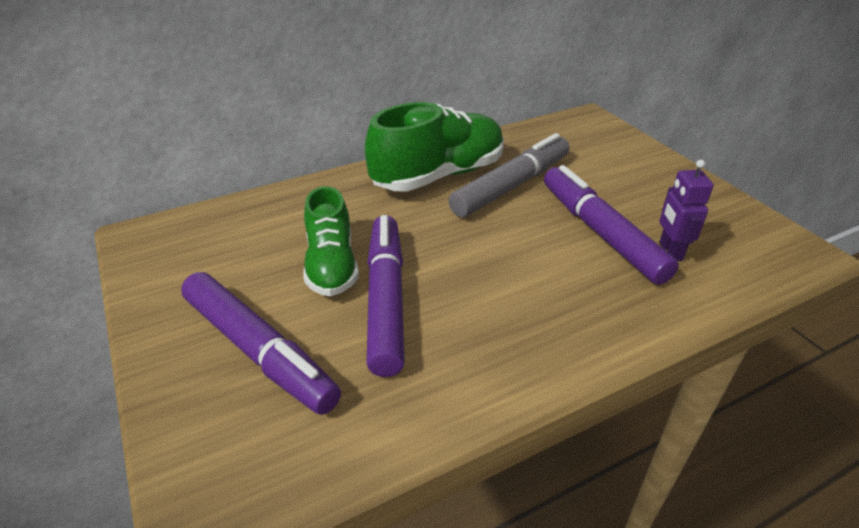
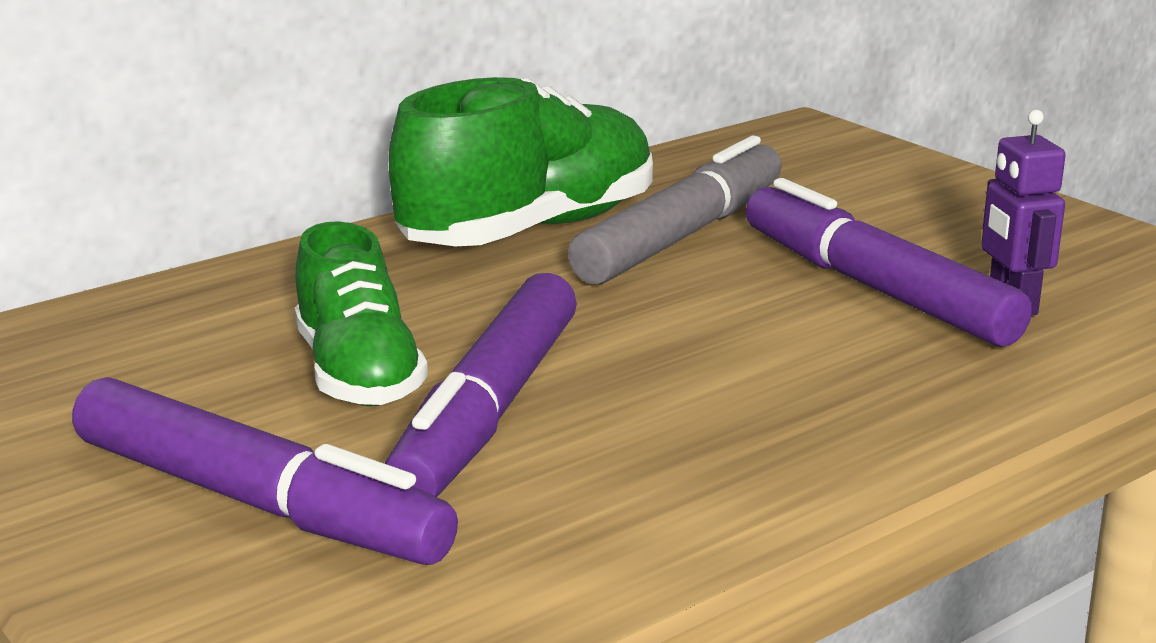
camera: 10 degrees left, 15 degrees down
(386, 299) = (488, 412): purple marker -> purple marker turned 150 degrees counterclockwise

